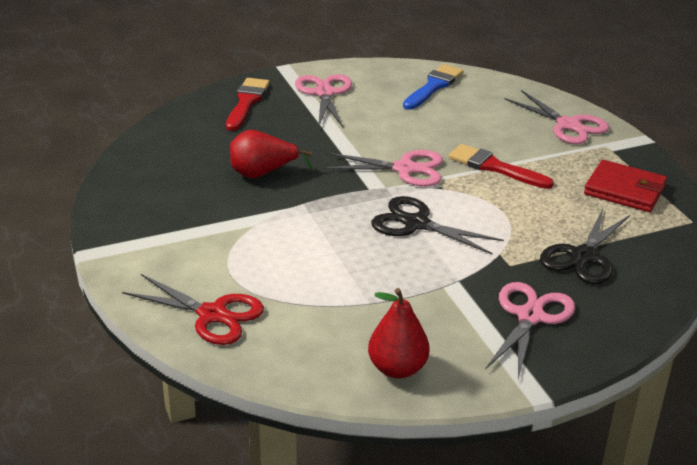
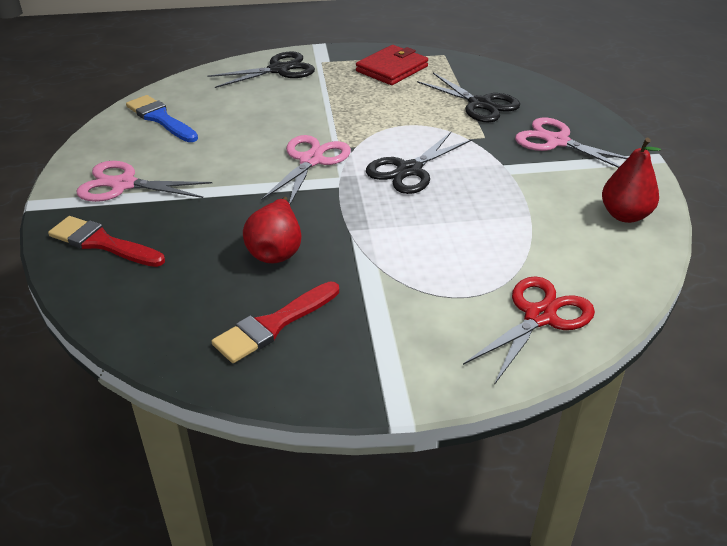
camera: 75 degrees left, 5 degrees up
(495, 167) = (331, 115): red brush -> red brush (274, 325)
(568, 125) = (279, 70): pink scissors -> black scissors

